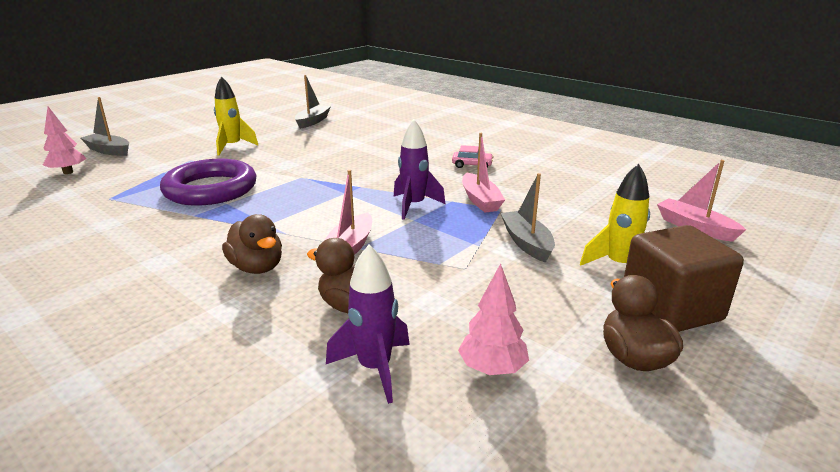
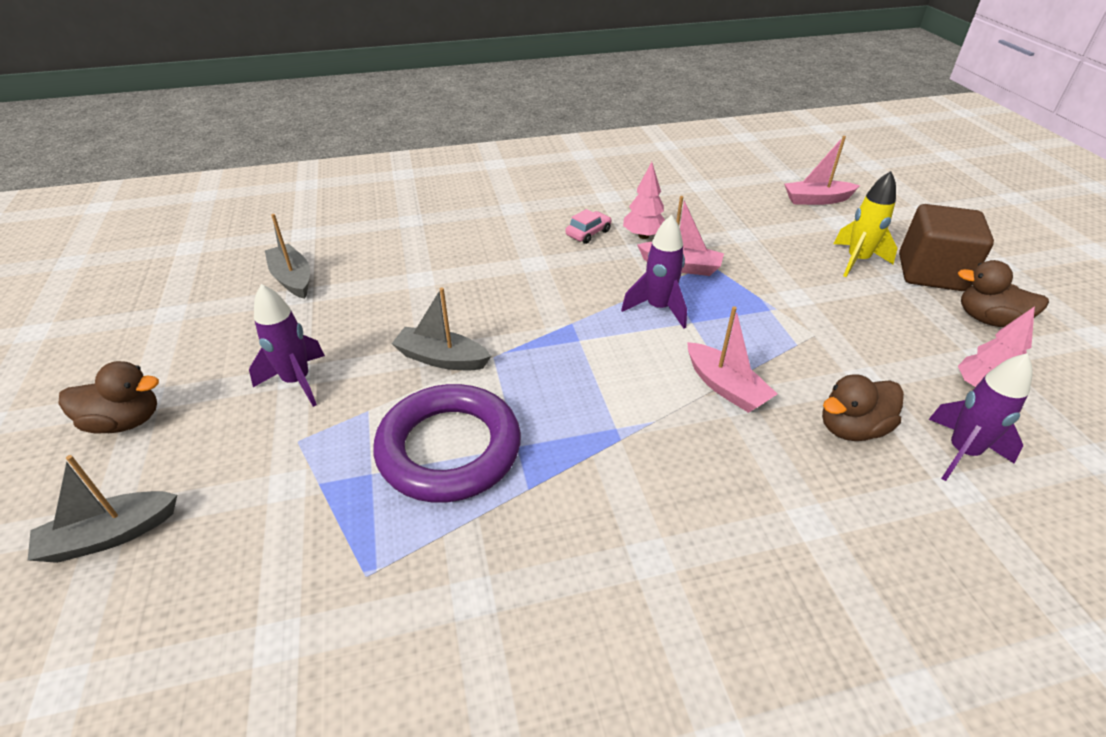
camera: 55 degrees left, 15 degrees up
(68, 172) = (161, 617): pink tree -> pink tree (643, 236)
(232, 147) = (297, 381): yellow rocket -> purple rocket
(257, 267) = (727, 471): brown duck -> brown duck (125, 421)
(526, 243) = (790, 283): grey boat -> grey boat (442, 359)

